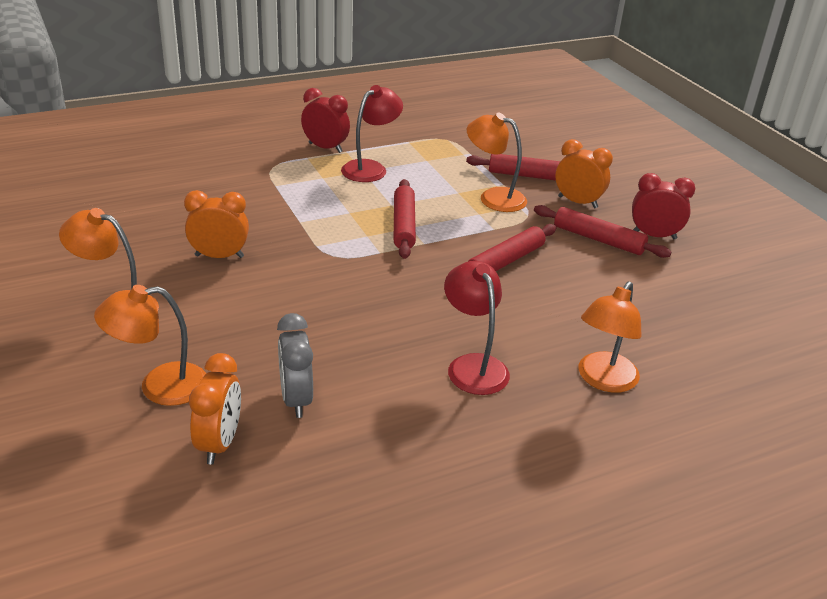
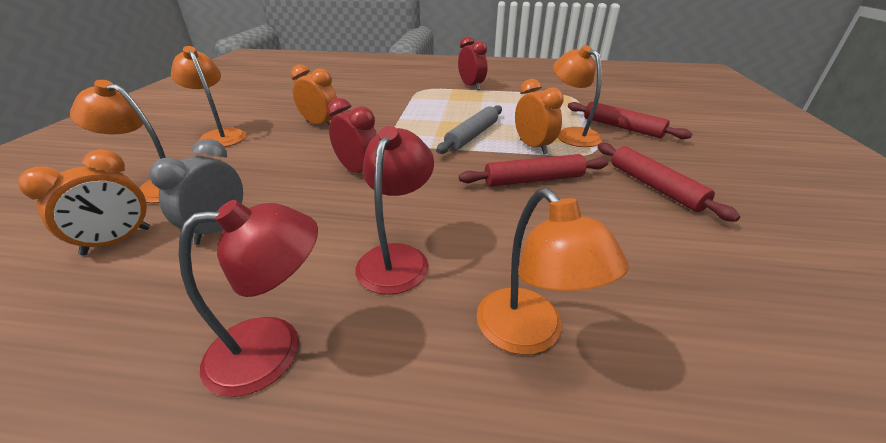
camera: 35 degrees right, 0 degrees up
(370, 168) = (489, 100): red lamp -> red lamp (274, 349)
(403, 225) = (472, 136): red rolling pin -> grey rolling pin
(577, 202) = (655, 154): orange clock -> orange clock (533, 147)
(603, 380) = (529, 334): orange lamp -> orange lamp turned 90 degrees counterclockwise
(654, 236) = (730, 199): red clock -> red clock (358, 171)

